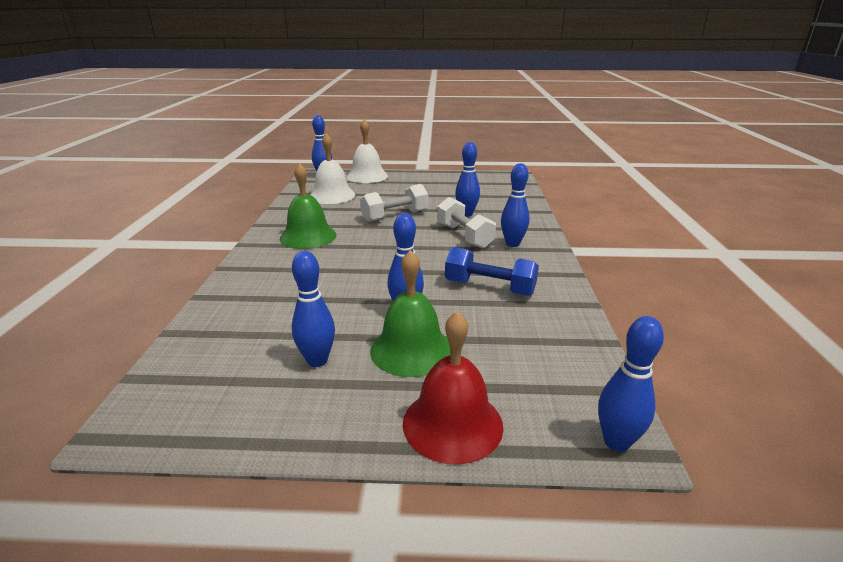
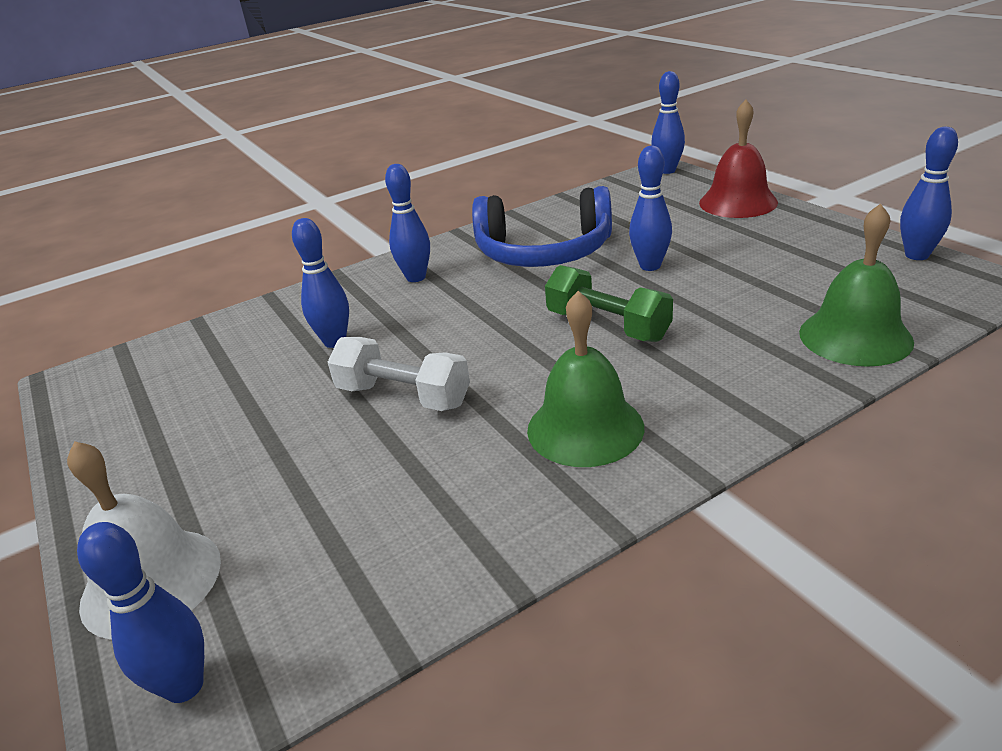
camera: 120 degrees left, 5 degrees up
(317, 360) = (782, 263): blue bowling pin -> blue bowling pin (916, 255)
(332, 195) = (355, 542): white bell -> none
(365, 269) = (607, 326): none -> green dumbbell
(411, 349) = (697, 240): green bell -> green bell (855, 336)
(464, 236) = (425, 311): white dumbbell -> none
(489, 287) = (544, 252): blue dumbbell -> blue headphones

